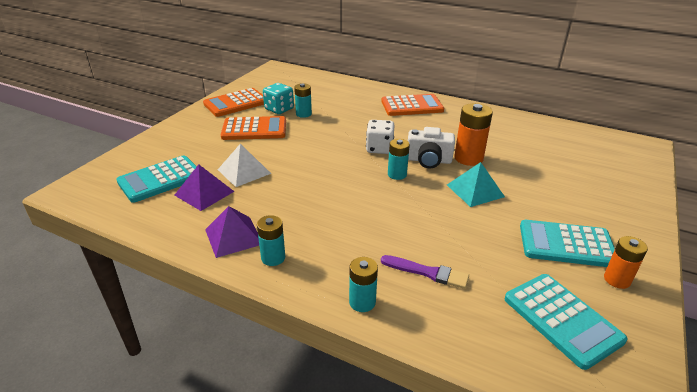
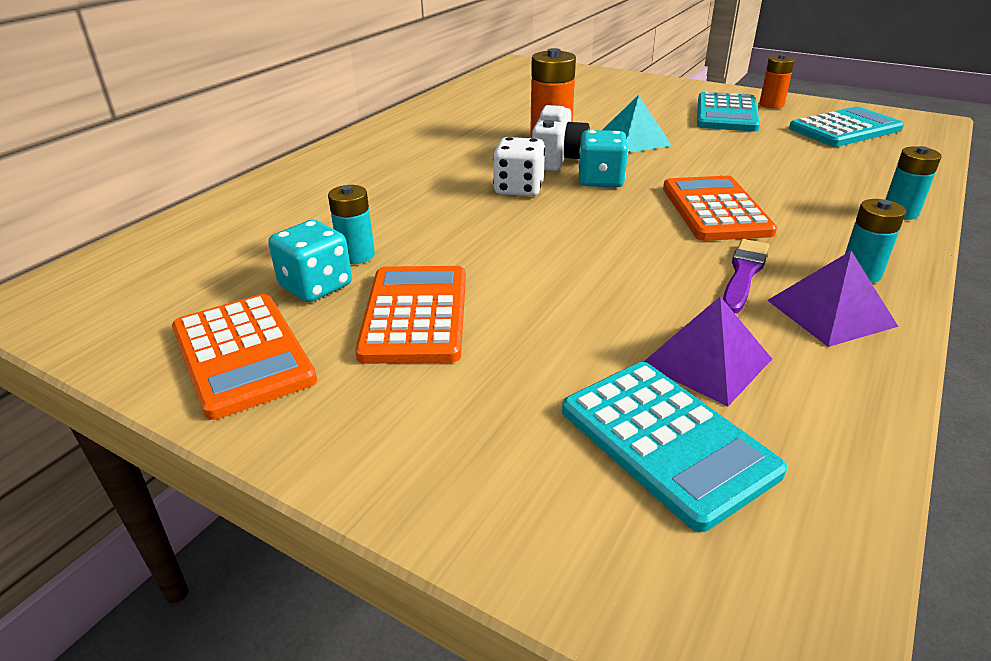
camera: 85 degrees left, 0 degrees up
(244, 171) = (609, 316): white pyramid -> none
(397, 174) = (600, 180): turquoise battery -> turquoise dice
(412, 106) = (368, 158): orange calculator -> orange calculator (715, 210)
(427, 272) = (818, 176): purple brush -> purple brush (743, 274)

